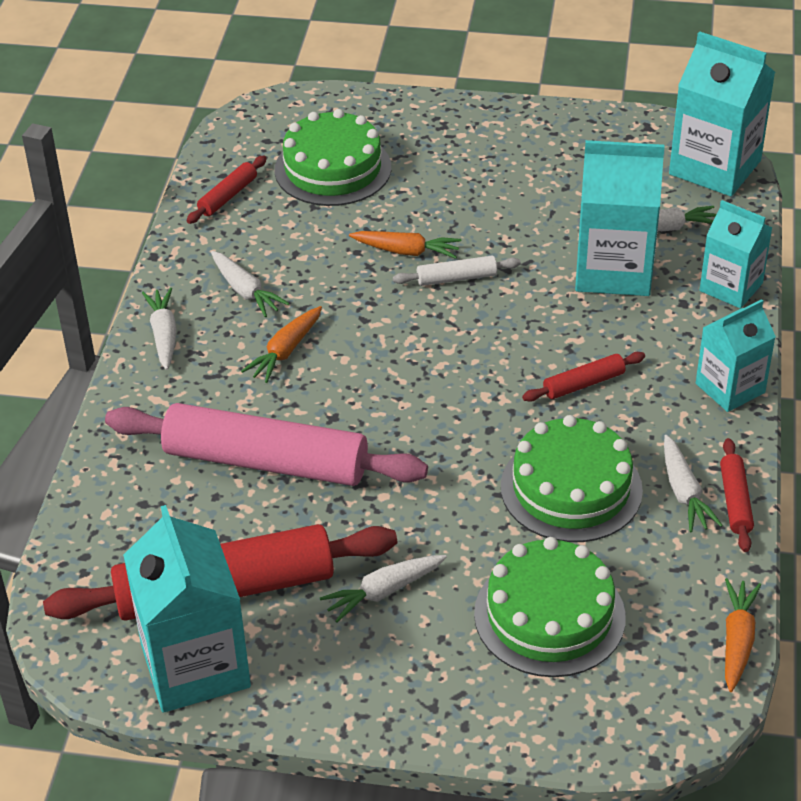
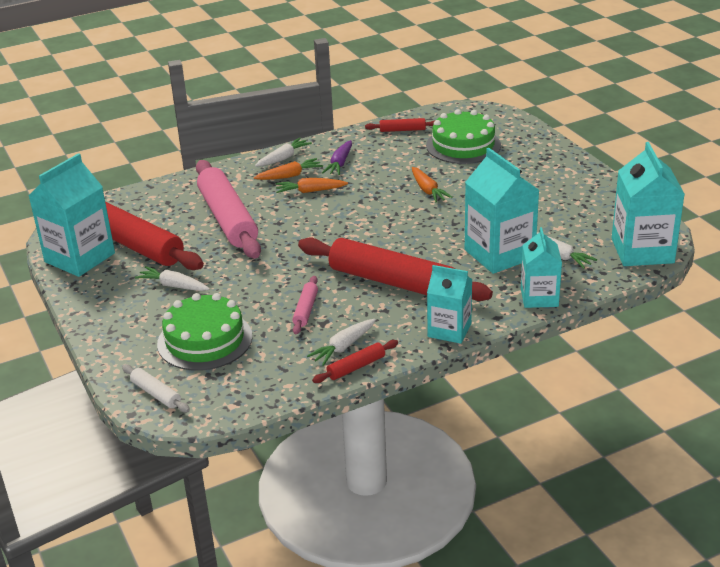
camera: 55 degrees right, 10 degrees down
(245, 291) = (340, 163): white carrot -> purple carrot
(456, 278) = (426, 212): white rolling pin -> white rolling pin (156, 394)
(571, 488) = (305, 310): green cake -> pink rolling pin
(583, 384) = (392, 282): red rolling pin -> red rolling pin, size x2.30
(737, 640) = (245, 409): orange carrot -> orange carrot (289, 176)

